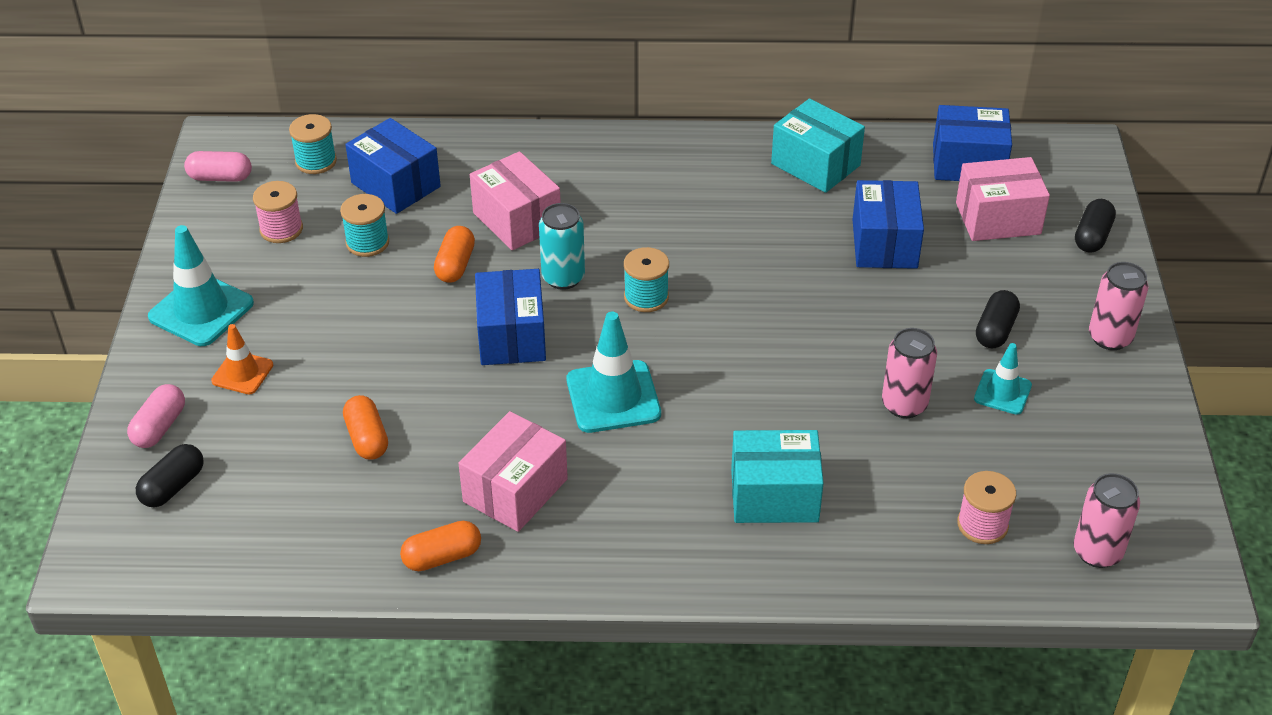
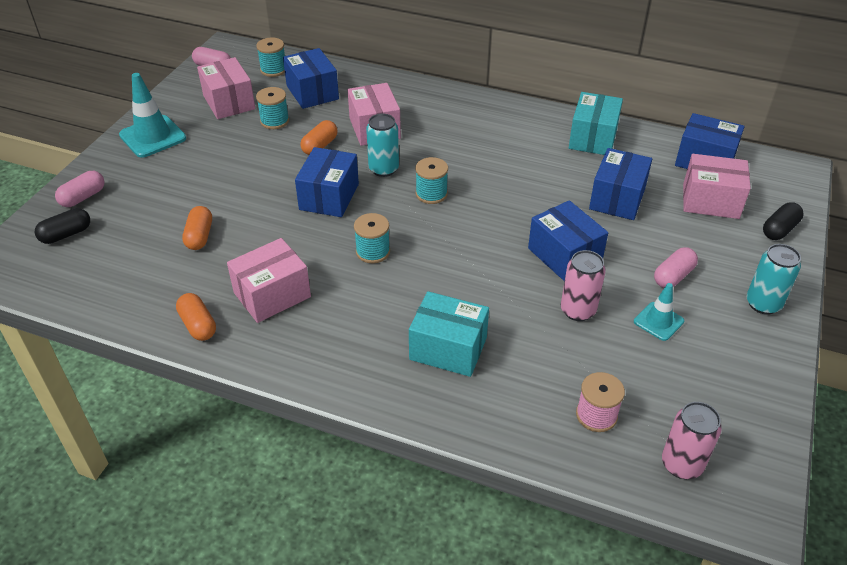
camera: 20 degrees right, 0 degrees up
(242, 373) = (152, 178): orange traffic cone -> none
(281, 229) = (229, 102): pink spool -> pink box
(442, 557) = (198, 325): orange capsule -> orange capsule turned 60 degrees clockwise
(613, 397) = (373, 251): turquoise traffic cone -> turquoise spool
(815, 164) = (593, 138): turquoise box -> turquoise box turned 45 degrees clockwise
(855, 338) = (564, 255): none -> blue box
(995, 330) = (673, 276): black capsule -> pink capsule
(1110, 337) = (763, 304): pink can -> turquoise can

